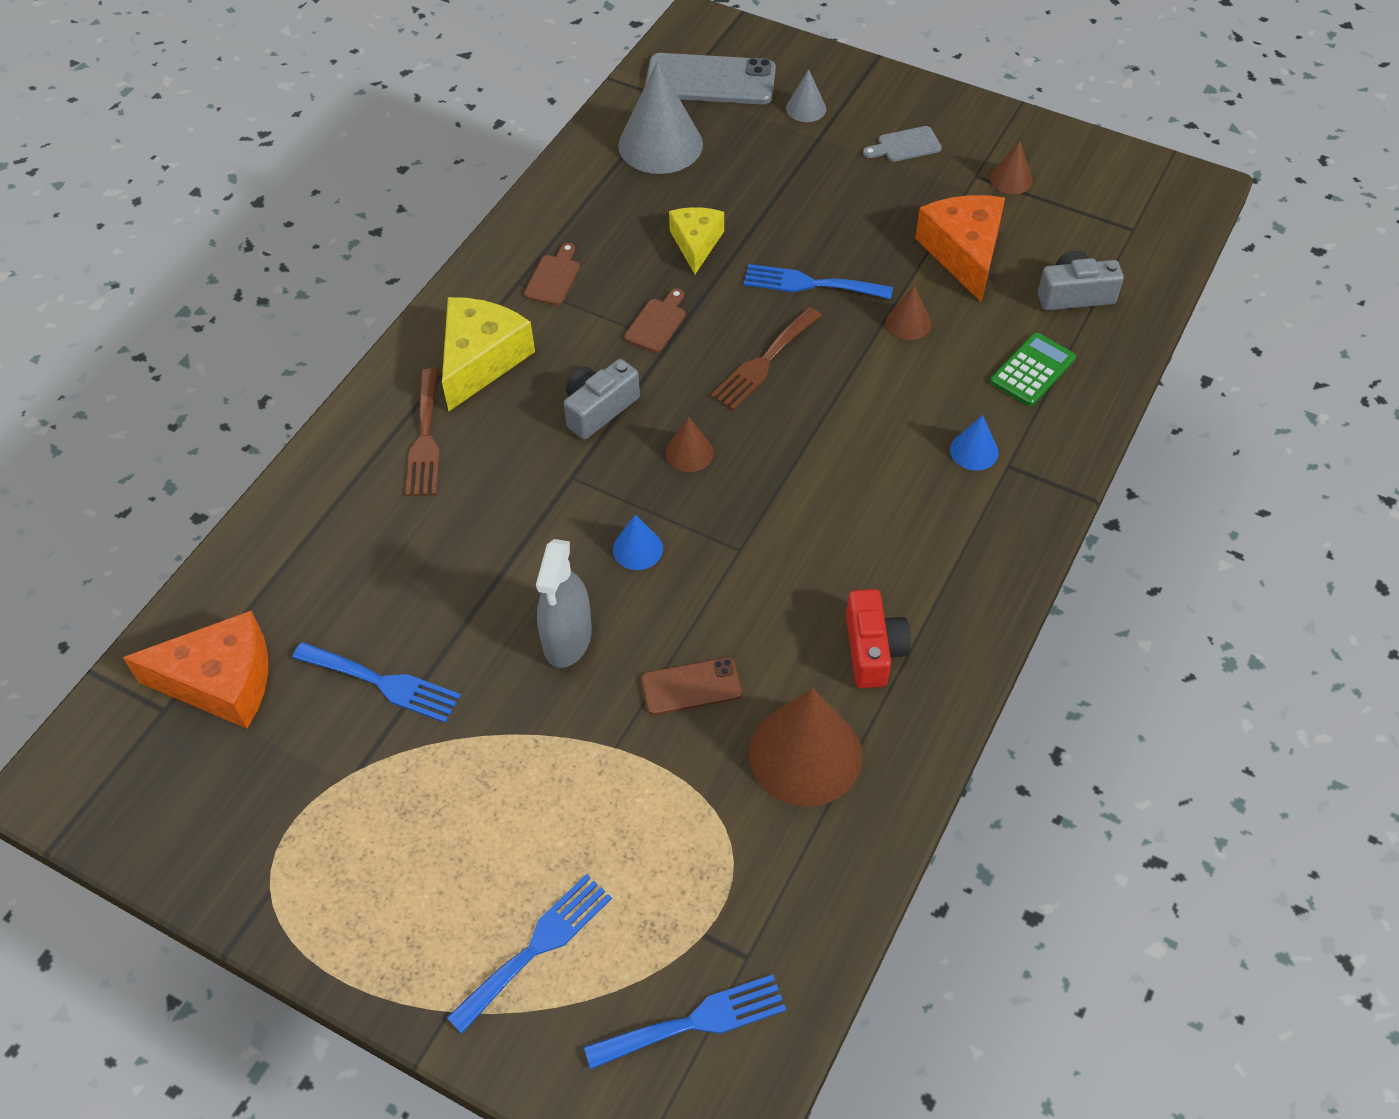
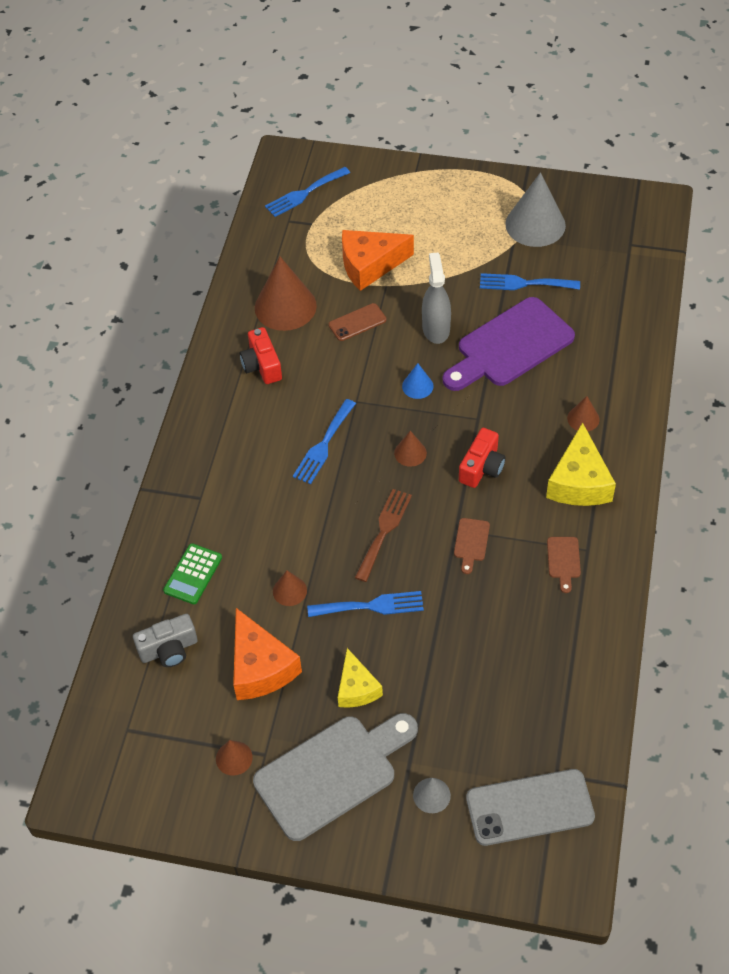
camera: 165 degrees right, 0 degrees up
(221, 682) = (610, 263): orange cheese -> orange cheese (370, 265)
(425, 439) = (583, 418): brown fork -> brown cone
(466, 576) = (510, 346): none -> purple cutting board
(536, 947) = (387, 201): blue fork -> blue fork (324, 445)
(599, 409) = (482, 467): grey camera -> red camera
(660, 144) = (541, 716): grey cone -> grey cone (535, 224)
(696, 243) = (471, 620): yellow cheese -> yellow cheese (356, 688)
(905, 145) = (332, 773): grey cutting board -> grey cutting board, size x2.47
(974, 451) = (224, 502): blue cone -> none

